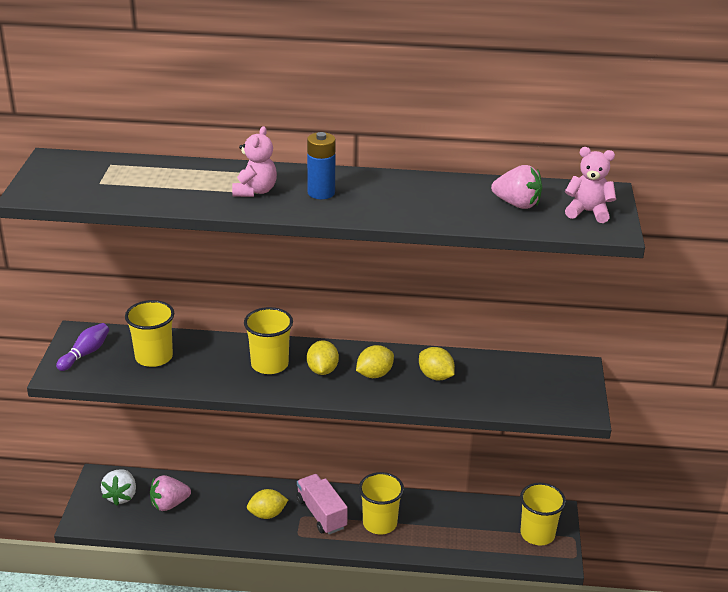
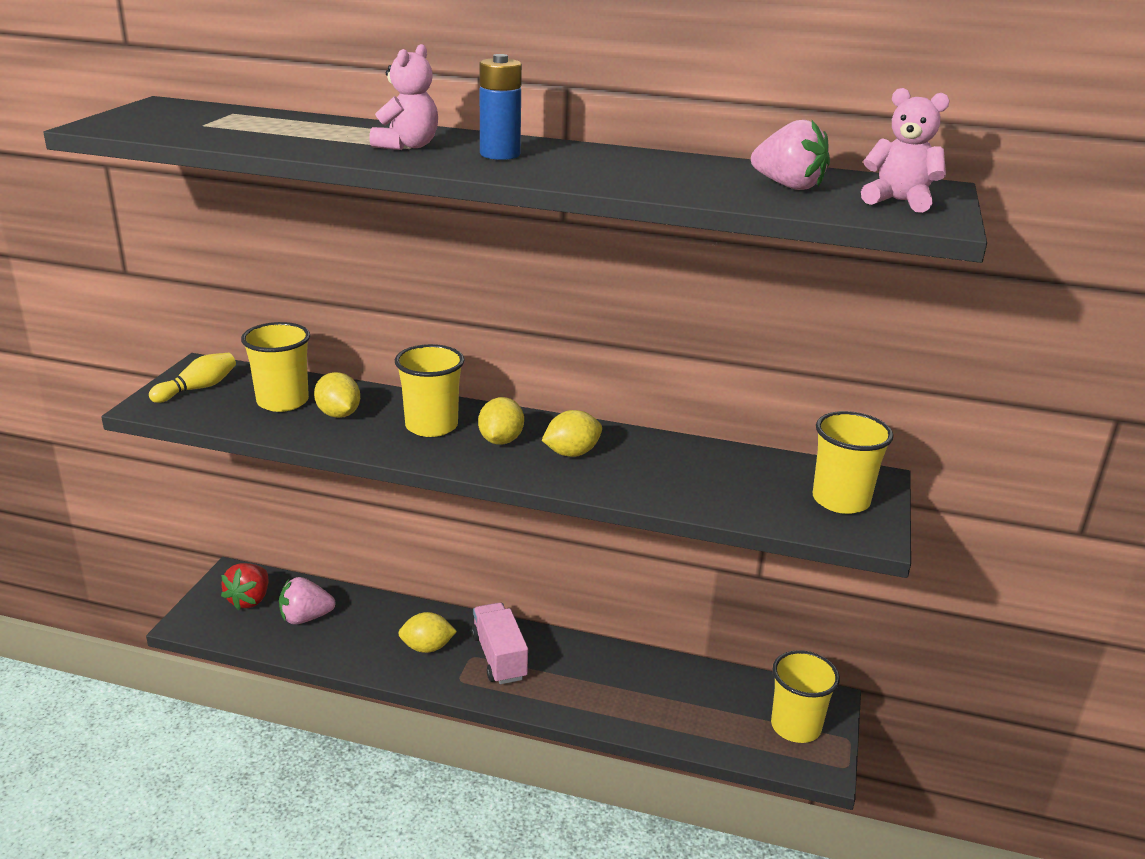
camera: 10 degrees right, 5 degrees down
(85, 353) = (198, 388): purple bowling pin -> yellow bowling pin
(121, 496) = (249, 600): white strawberry -> red strawberry
(380, 523) = (575, 680): yellow cup -> yellow cup (840, 500)
(435, 376) = (658, 465): yellow lemon -> yellow lemon (338, 414)

